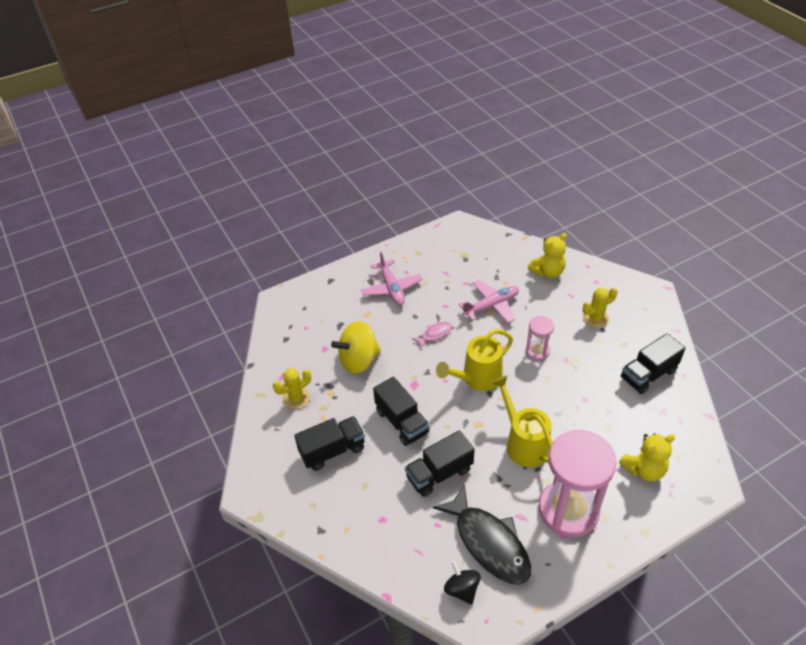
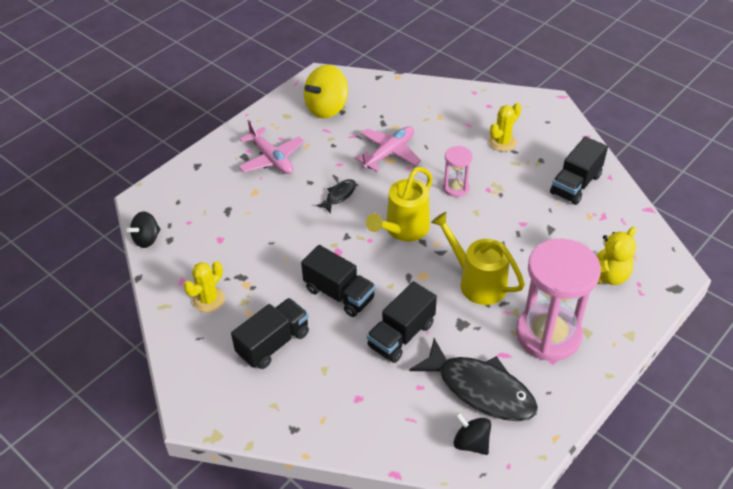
camera: 20 degrees left, 0 degrees up
(269, 334) = (147, 239): none -> black spinning top
(358, 360) = (265, 242): yellow spinning top -> yellow spinning top (327, 108)
(434, 334) = (339, 196): pink fish -> black fish
(547, 272) = (435, 106): yellow teddy bear -> none

